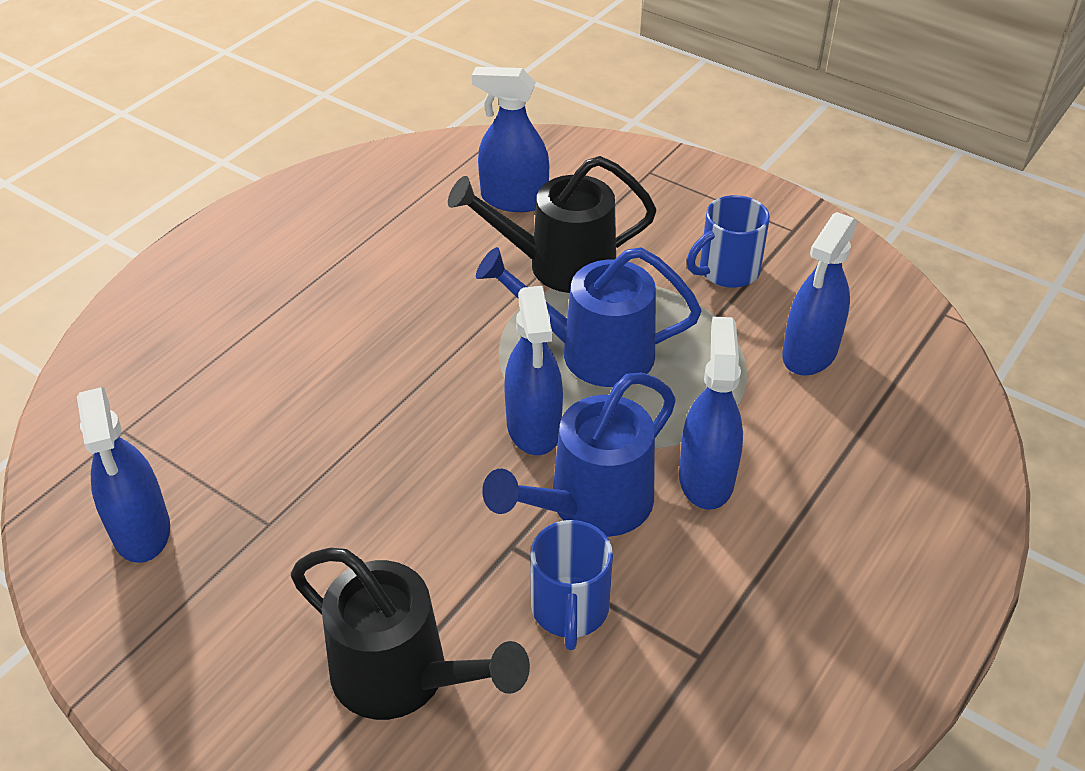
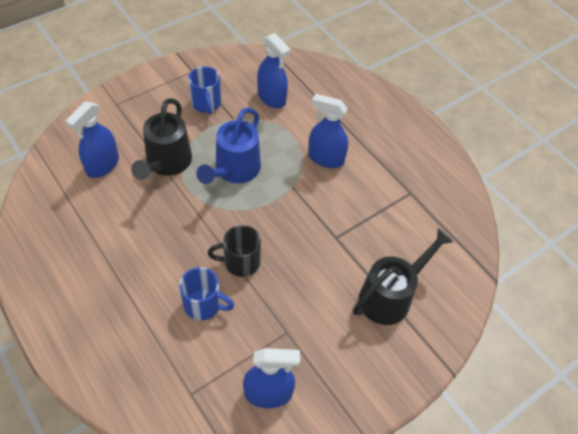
camera: 75 degrees left, 10 degrees up
(394, 419) = (240, 262): none -> black mug
(534, 427) = (271, 208): blue spray bottle -> none
(570, 610) = (376, 227): blue mug -> blue mug (204, 305)
(589, 505) = (324, 202): blue watering can -> none

